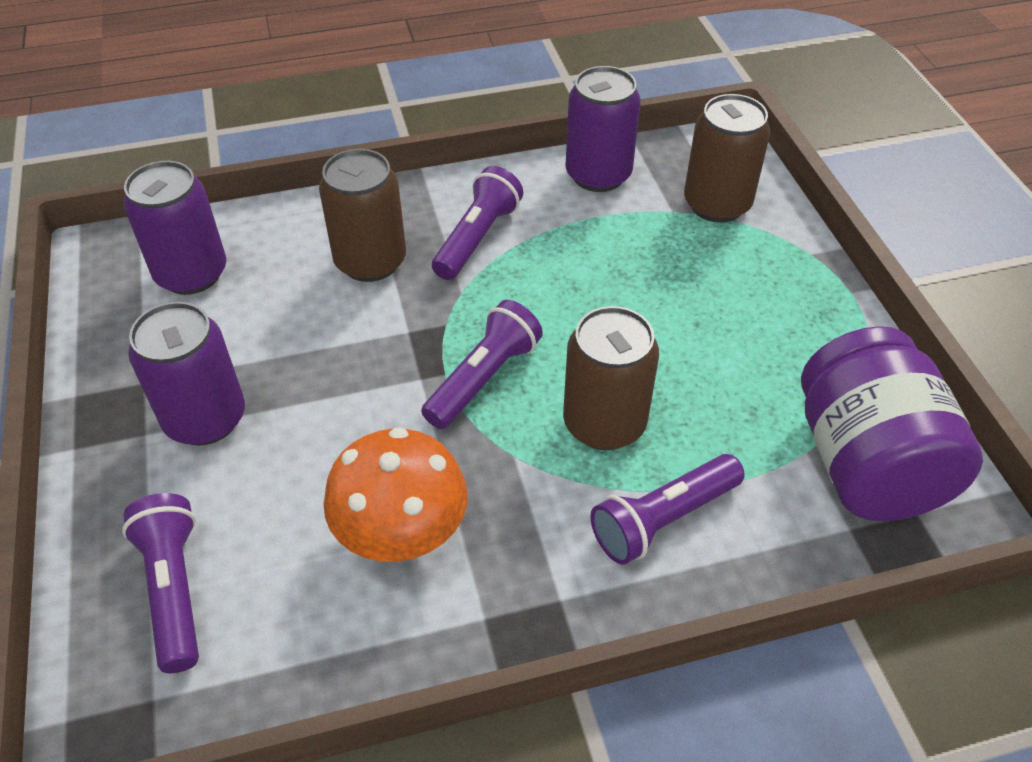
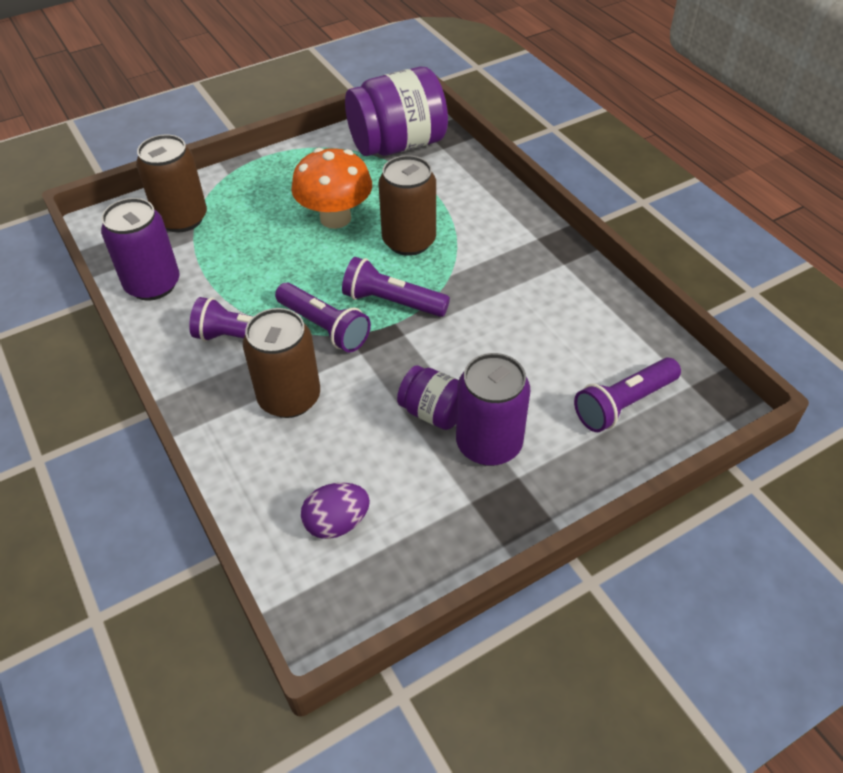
camera: 105 degrees left, 0 degrees up
(191, 274) = (337, 523): purple can -> purple egg
(281, 378) = (433, 412): none -> purple jar
(402, 535) = (530, 309): orange mushroom -> orange mushroom (335, 218)
(663, 519) = (468, 209): purple flashlight -> purple flashlight (324, 327)

